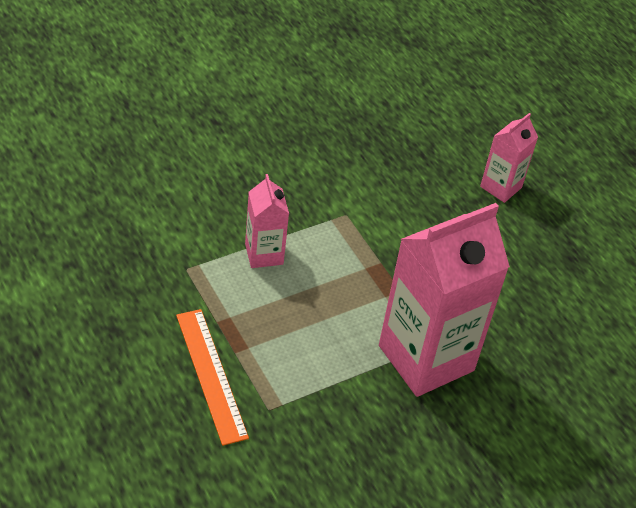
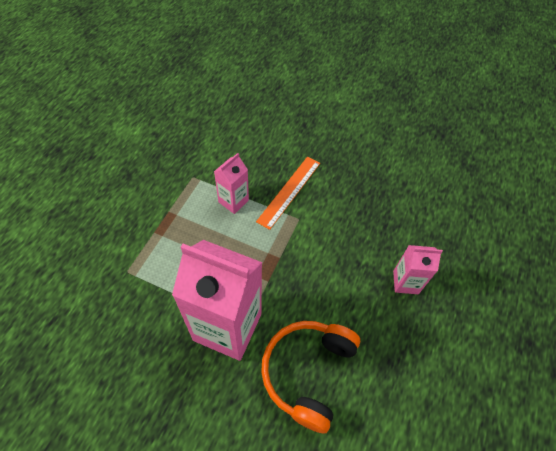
camera: 55 degrees right, 10 degrees up
(211, 375) = (130, 231): orange ruler -> orange ruler (289, 191)
(532, 325) = (308, 372): none -> orange headphones

